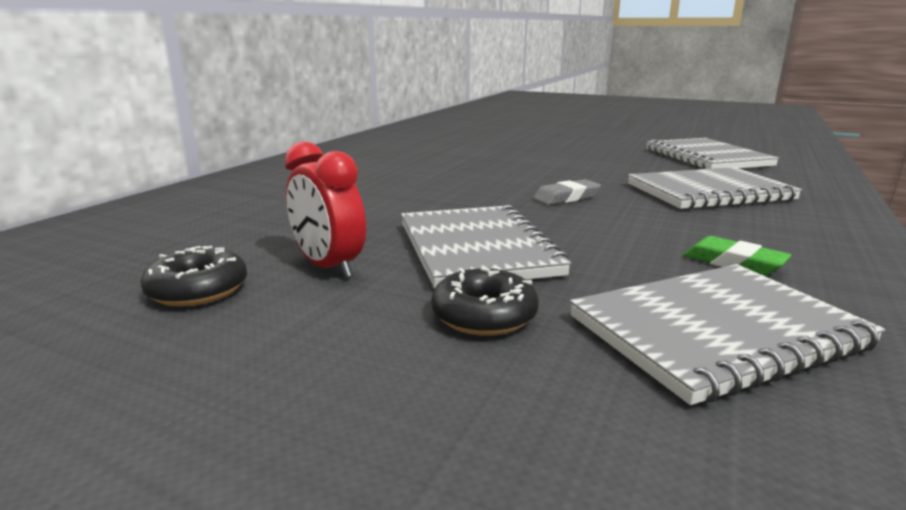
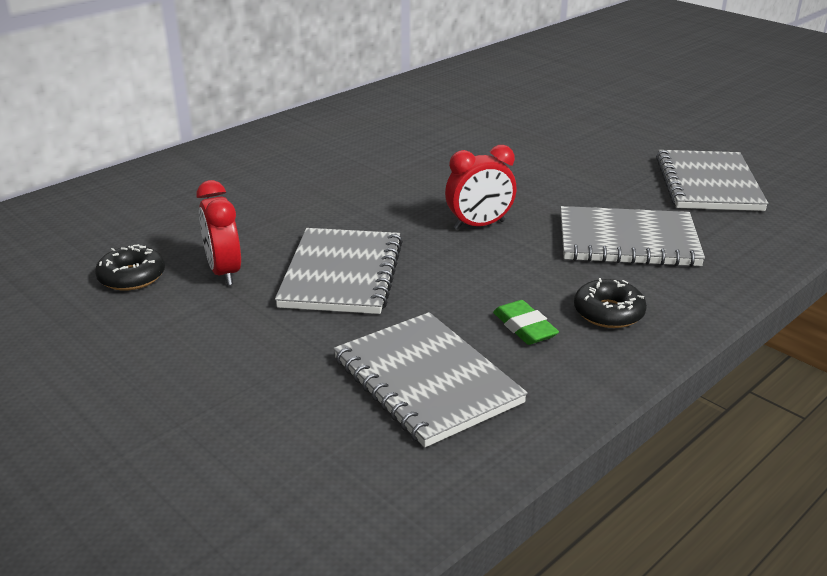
camera: 20 degrees right, 10 degrees up
(484, 315) = (291, 335): black donut -> black donut (608, 312)
(566, 198) = (479, 225): grey eraser -> red clock
(716, 332) = (426, 381): grey notebook -> grey notebook turned 60 degrees clockwise

